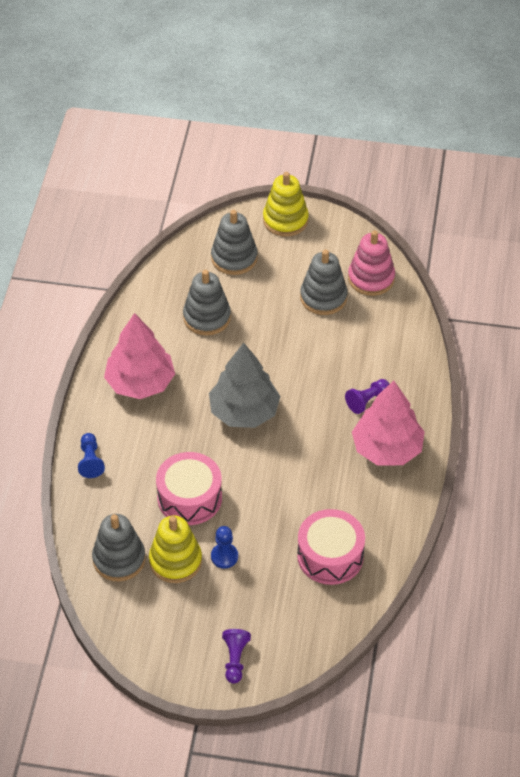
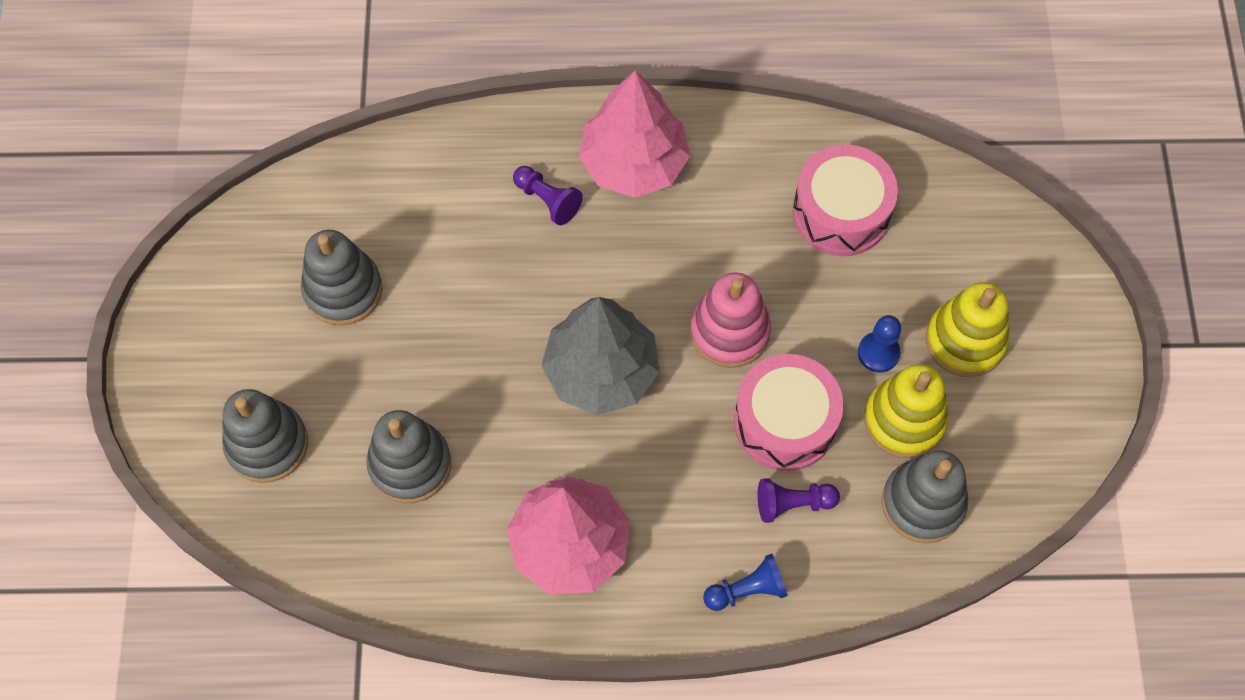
camera: 100 degrees left, 15 degrees up
(235, 659) = (1044, 309): purple pawn -> purple pawn (792, 504)
(285, 220) = (169, 375): yellow stacking toy -> yellow stacking toy (965, 341)
(371, 278) = (293, 225): pink stacking toy -> pink stacking toy (729, 332)

